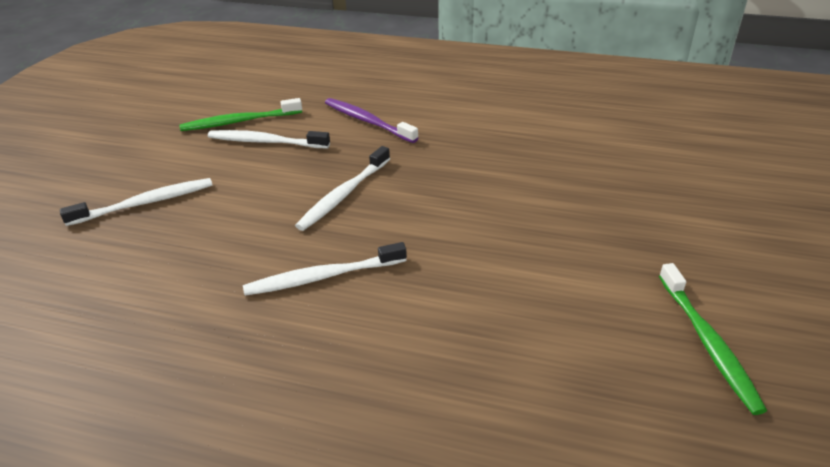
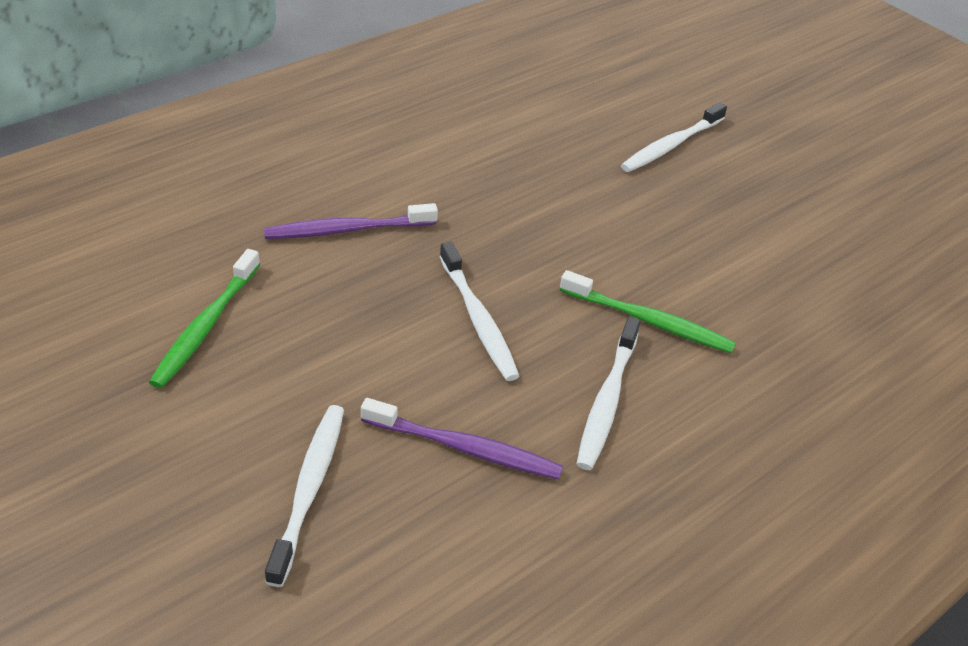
camera: 60 degrees left, 5 degrees up
(222, 239) = (465, 448): none -> purple toothbrush
(266, 142) = (289, 326): white toothbrush -> white toothbrush (671, 145)
(708, 343) = (868, 240): green toothbrush -> green toothbrush (649, 321)

